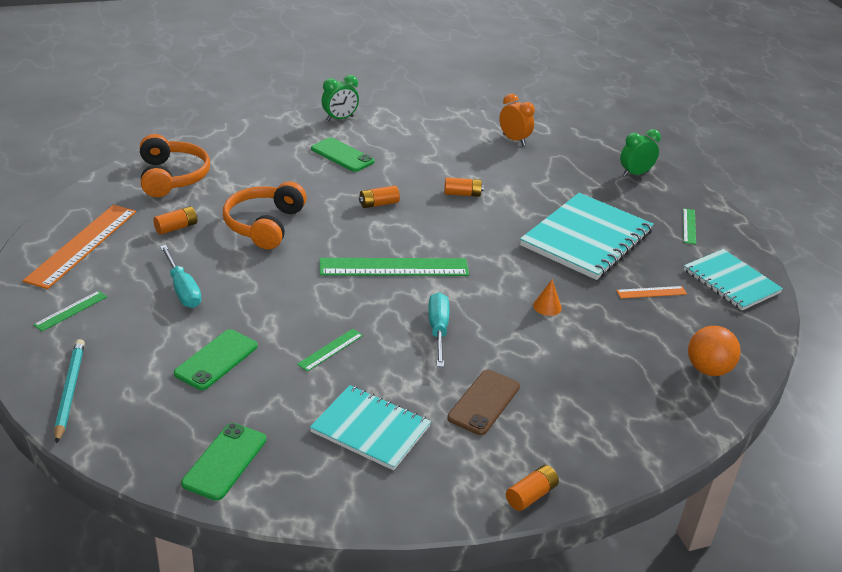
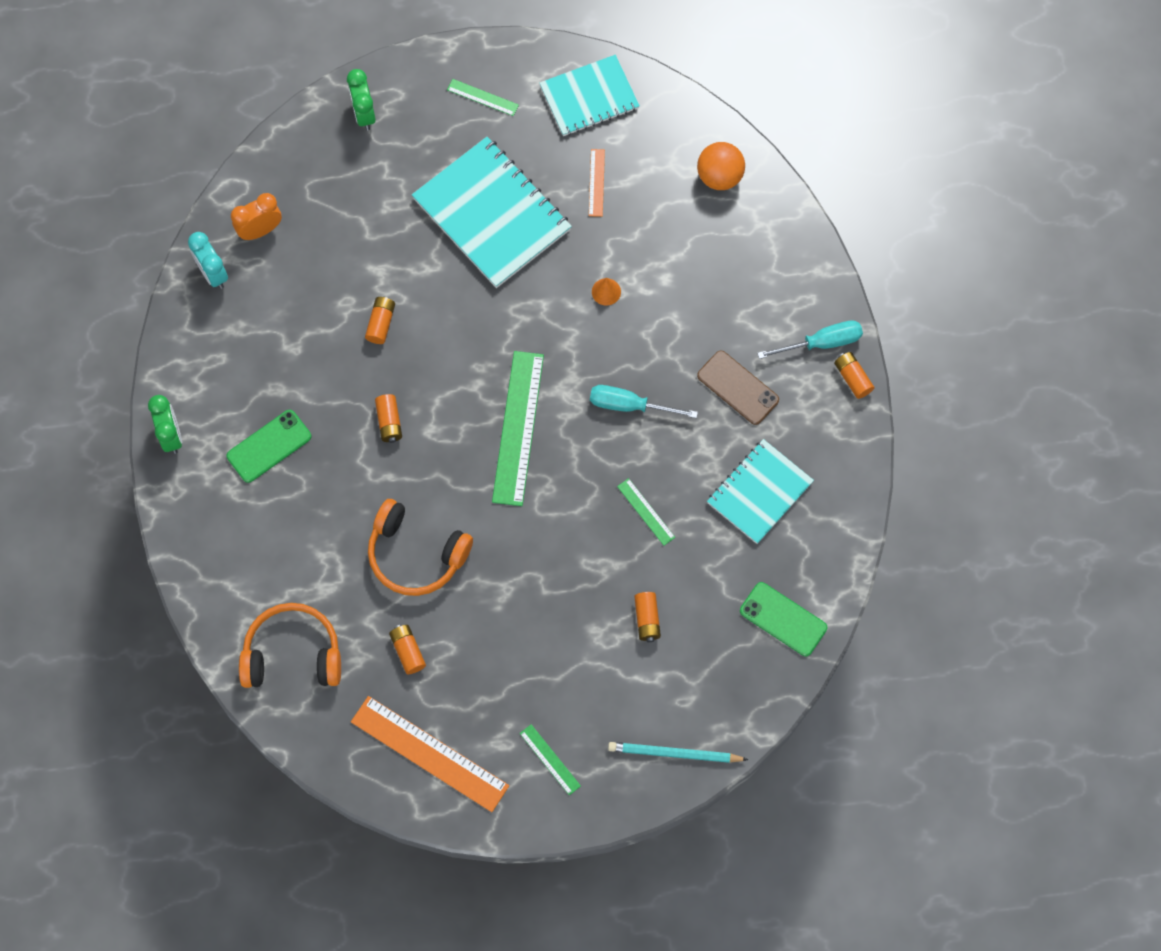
camera: 75 degrees left, 35 degrees up
(182, 289) = (528, 647): turquoise screwdriver -> turquoise screwdriver (821, 343)
(216, 360) = (647, 619): green phone -> orange battery
(471, 125) = (213, 273): none -> turquoise clock

